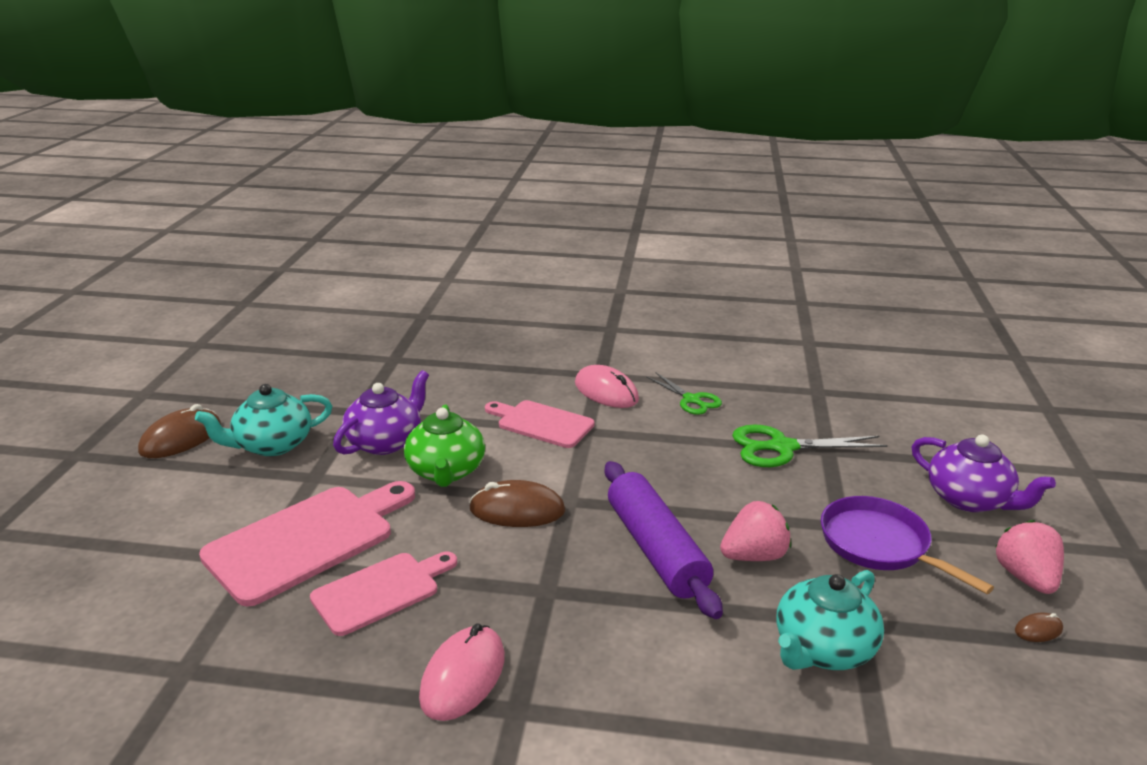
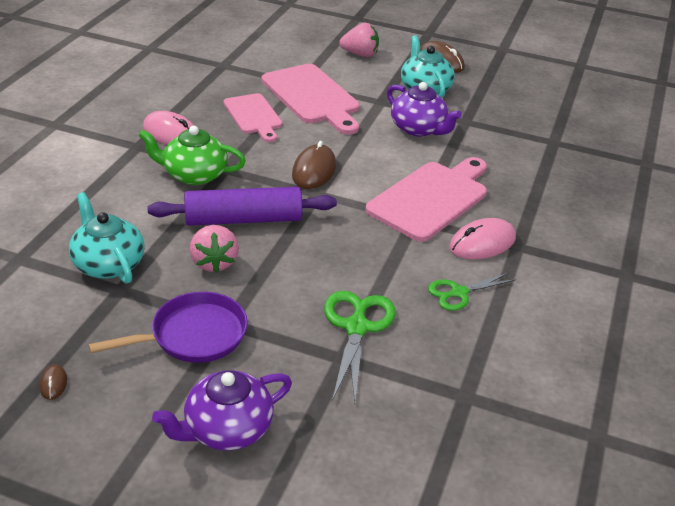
camera: 100 degrees right, 10 degrees up
(446, 471) = (372, 148): green teapot -> green teapot (194, 175)
(541, 423) = (431, 199): pink cutting board -> pink cutting board, size x1.58
(1025, 578) = (108, 409): pink strawberry -> pink strawberry (360, 54)

